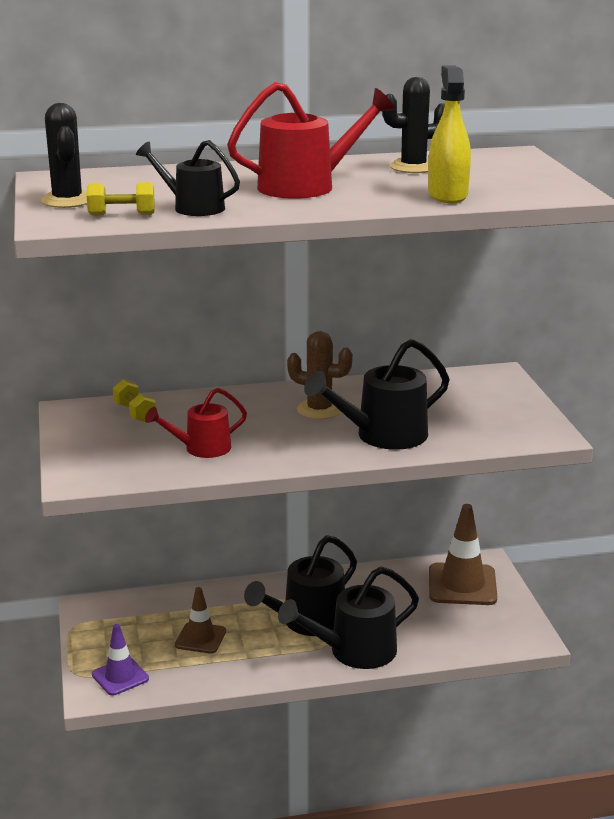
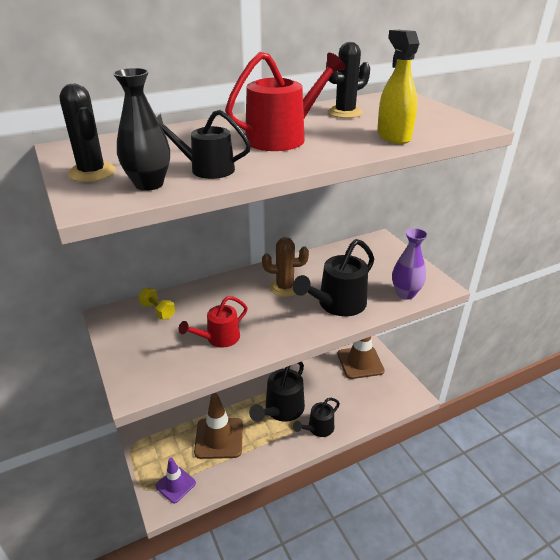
camera: 15 degrees left, 10 degrees up
(122, 215) = (149, 184): yellow dumbbell -> black vase
(200, 638) = (219, 438): brown traffic cone -> brown traffic cone, size x1.64
(354, 651) = (318, 428): black watering can -> black watering can, size x0.63
(491, 437) = (405, 293): none -> purple vase

